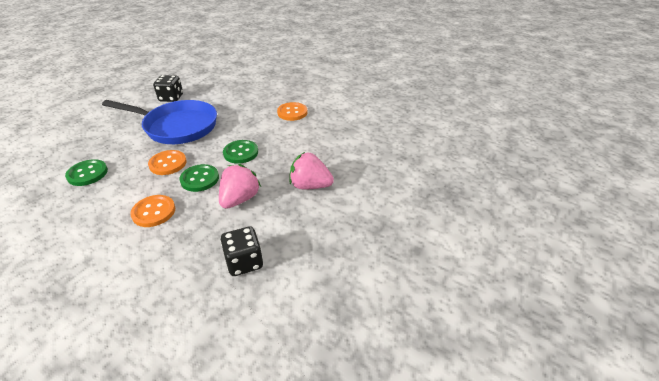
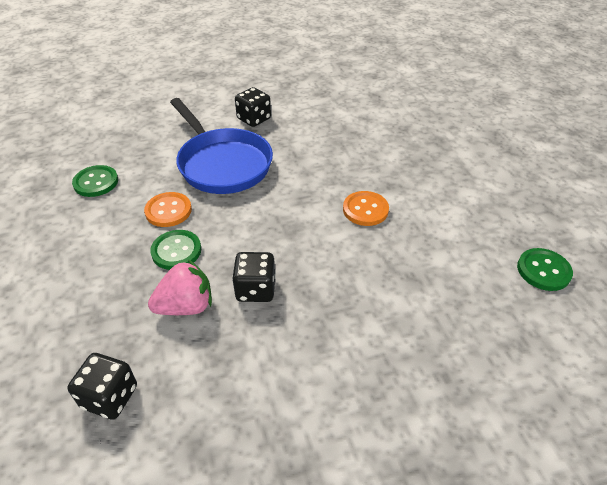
camera: 40 degrees right, 5 degrees up
(154, 212) = (100, 267): orange button -> none
(241, 153) = (249, 239): green button -> green button (543, 270)
(273, 171) = (255, 289): none -> black dice
(310, 186) = (275, 340): pink strawberry -> none

